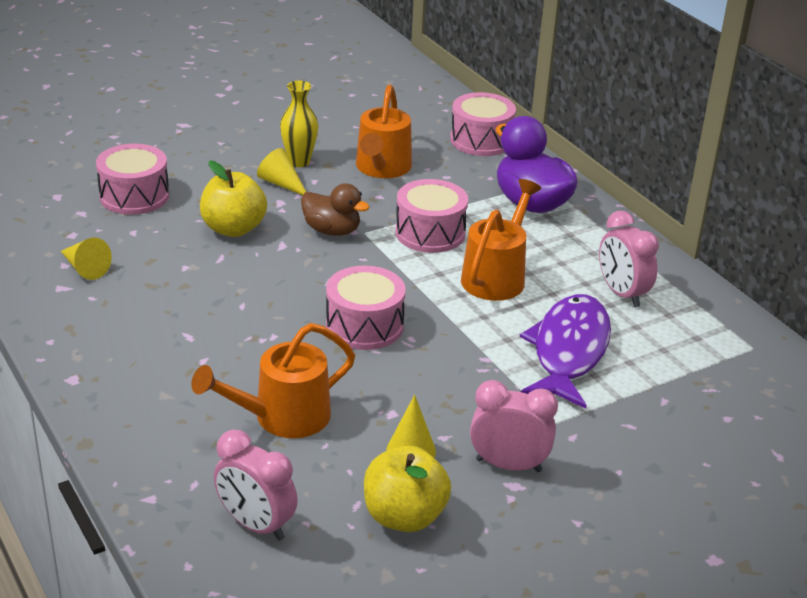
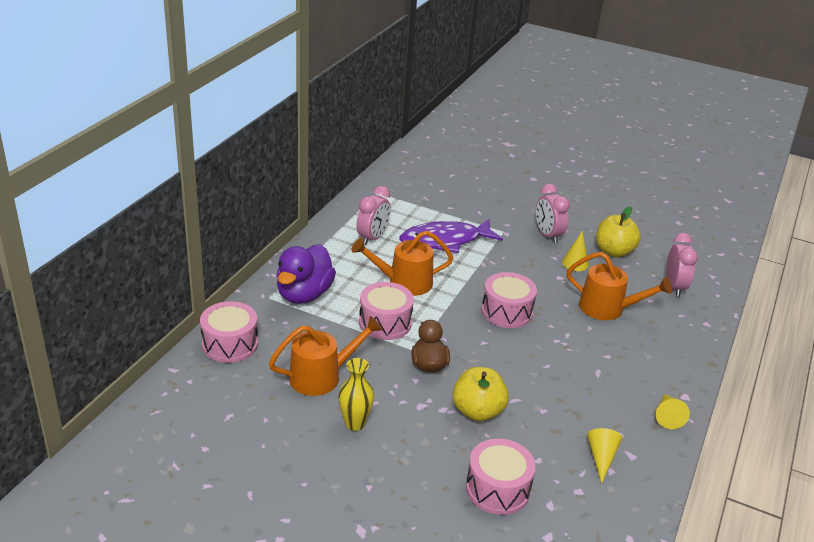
camera: 125 degrees left, 0 degrees up
(281, 184) = (396, 417): yellow cone -> yellow cone (667, 416)

